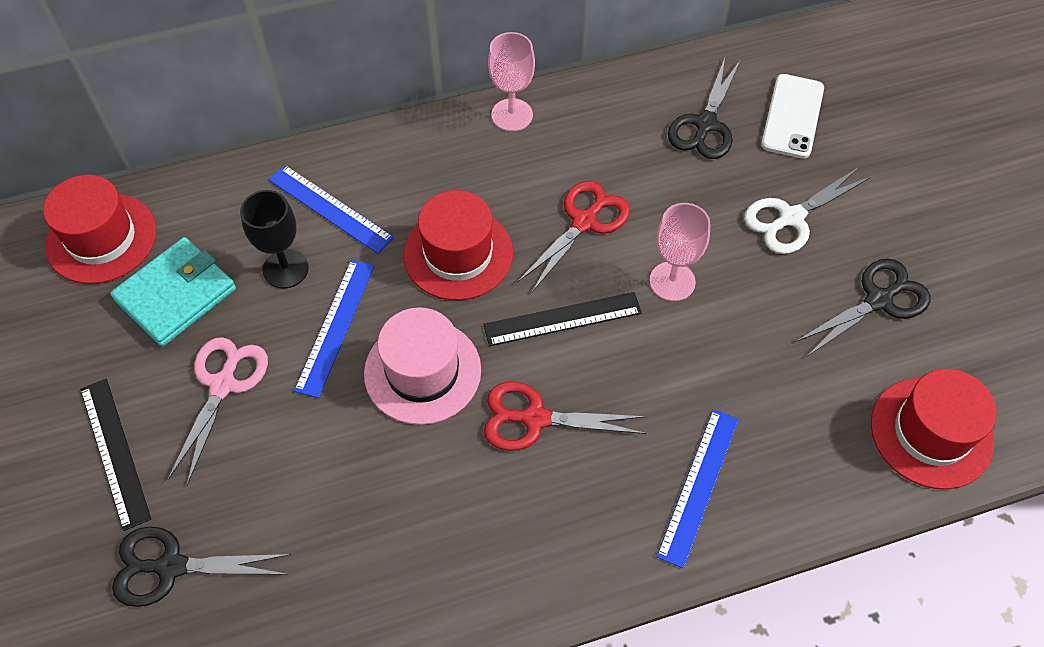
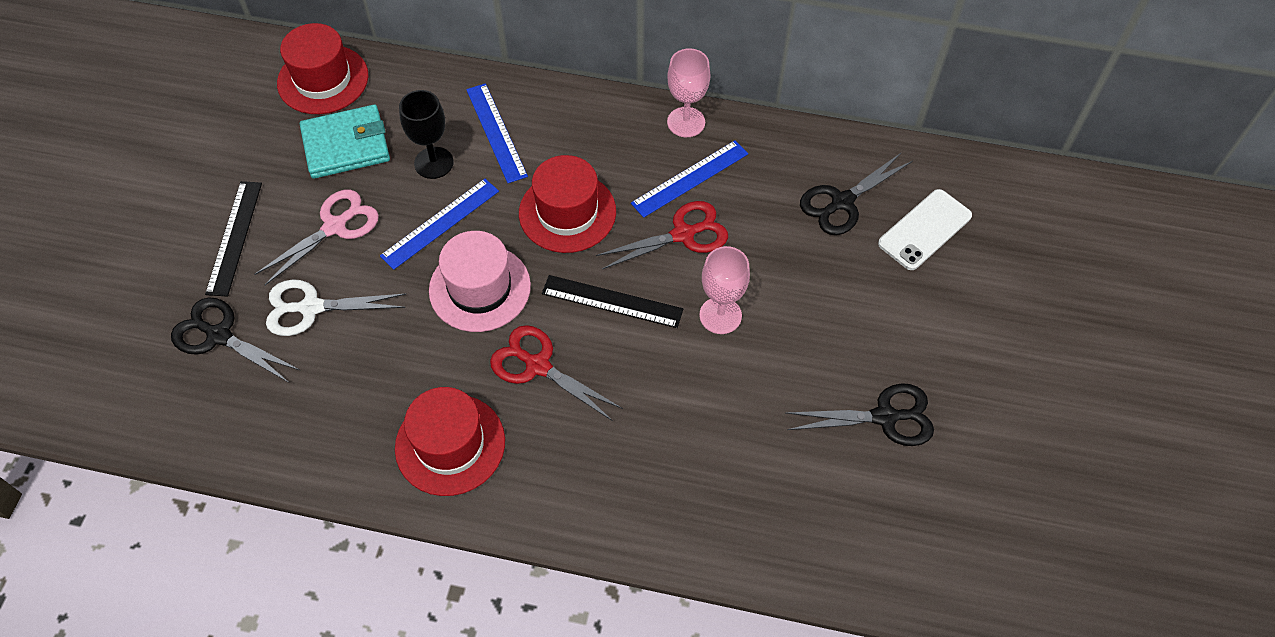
camera: 30 degrees right, 0 degrees up
(698, 485) = (626, 482): blue ruler -> blue ruler (690, 178)
(791, 218) = (859, 313): white scissors -> white scissors (311, 308)
(931, 432) = (848, 545): red hat -> red hat (450, 444)

